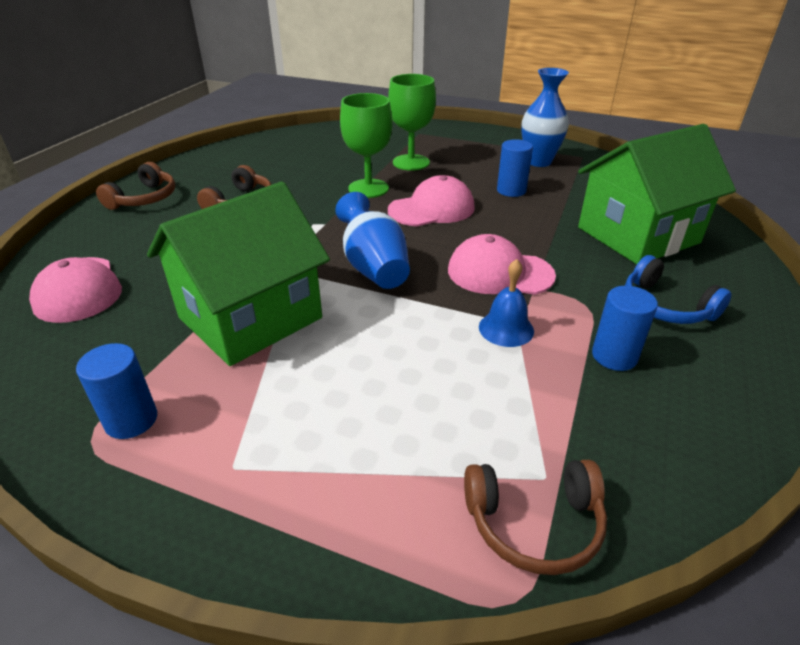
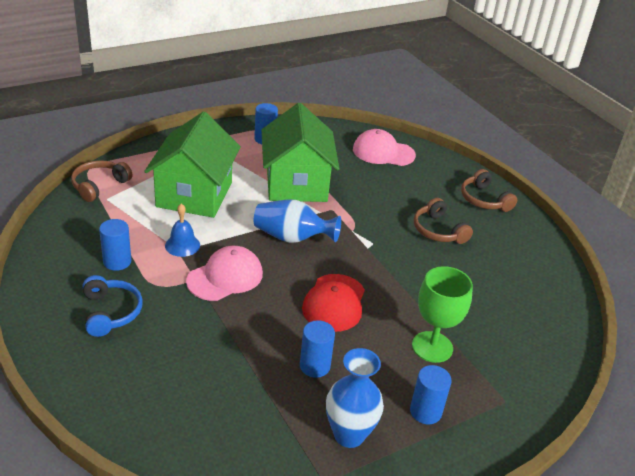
camera: 125 degrees right, 0 degrees up
(368, 188) = (402, 294): green goblet -> none
(431, 209) = (334, 303): pink cap -> red cap
(474, 149) = (425, 412): none -> blue cylinder
(638, 235) = (173, 375): green house -> green house (194, 194)
(665, 306) = (111, 312): blue headphones -> blue headphones turned 75 degrees clockwise

